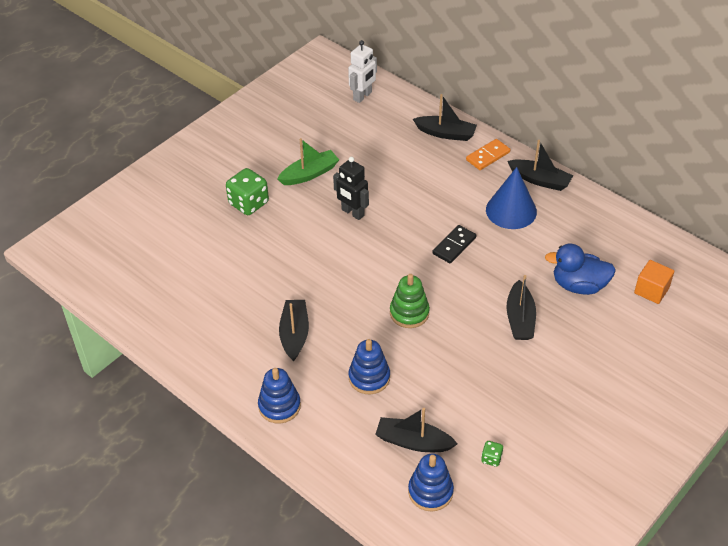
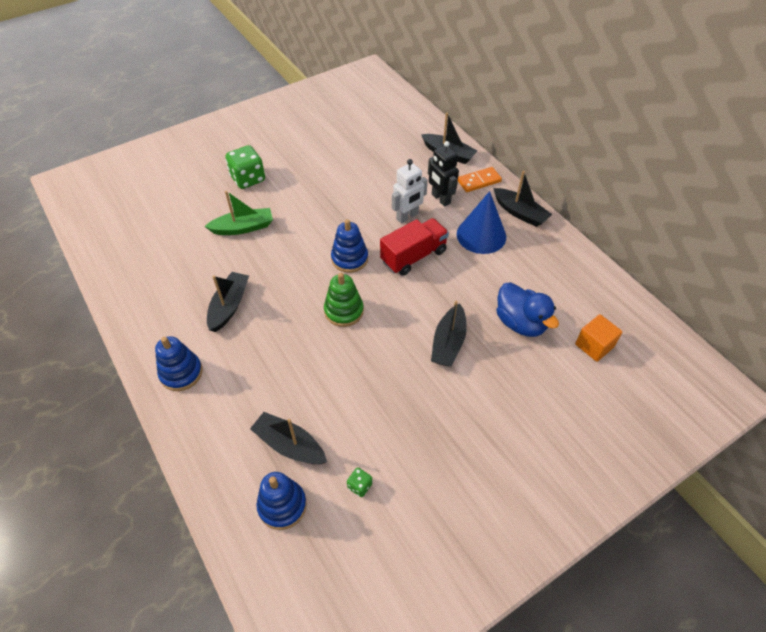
camera: 15 degrees right, 5 degrees up
(309, 174) = (312, 164): green boat -> green boat (243, 227)
(352, 213) = (334, 206): black robot -> black robot (440, 199)
(362, 96) = (388, 109): white robot -> white robot (407, 217)
(369, 377) = (277, 366): blue stacking toy -> blue stacking toy (349, 259)
(454, 246) = (413, 256): black domino -> red truck
(579, 285) = (520, 323): blue duck -> blue duck turned 150 degrees counterclockwise

